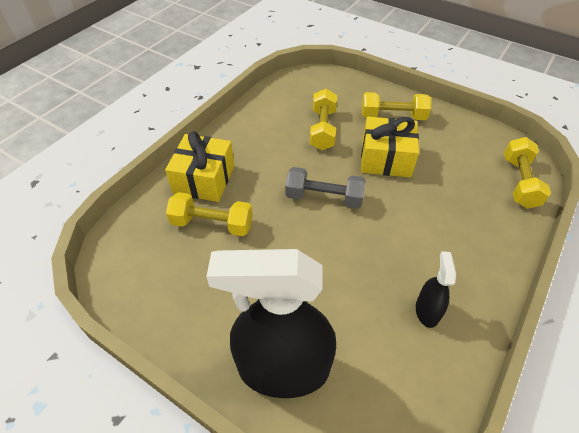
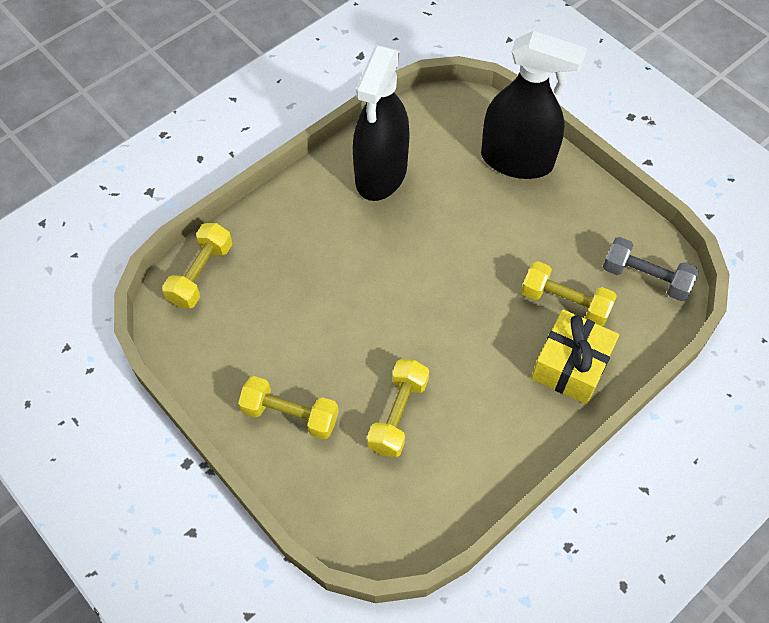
camera: 165 degrees left, 10 degrees up
(324, 198) = (433, 306): grey dumbbell -> grey dumbbell (645, 278)
(386, 159) = (336, 343): yellow gift -> none
(427, 311) = (381, 174): black spray bottle -> black spray bottle, size x2.27

